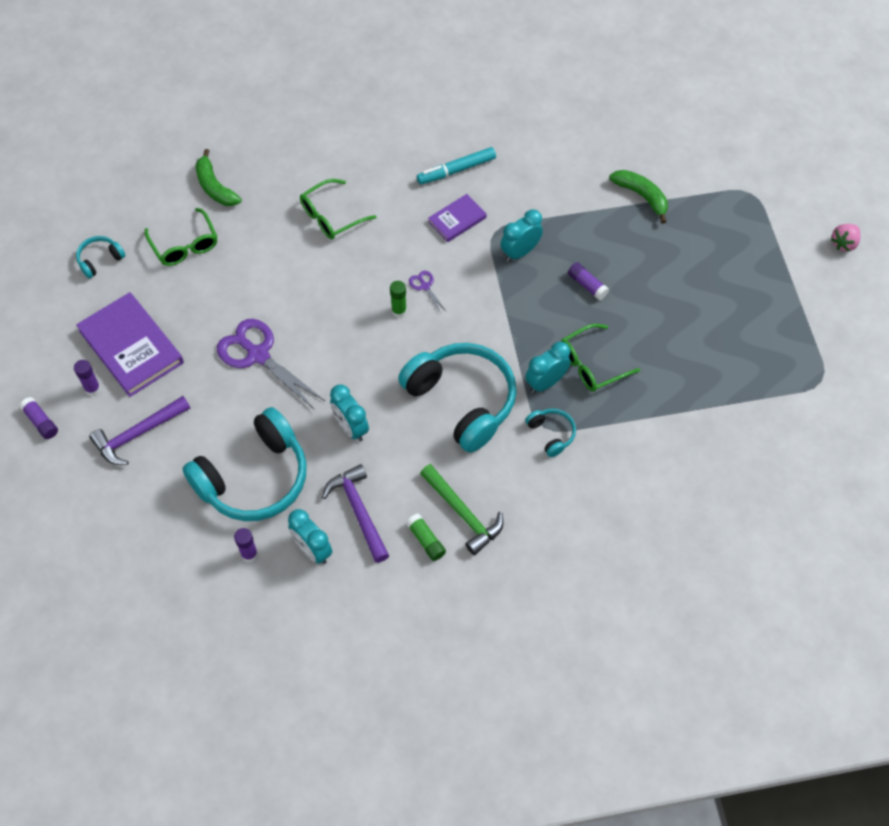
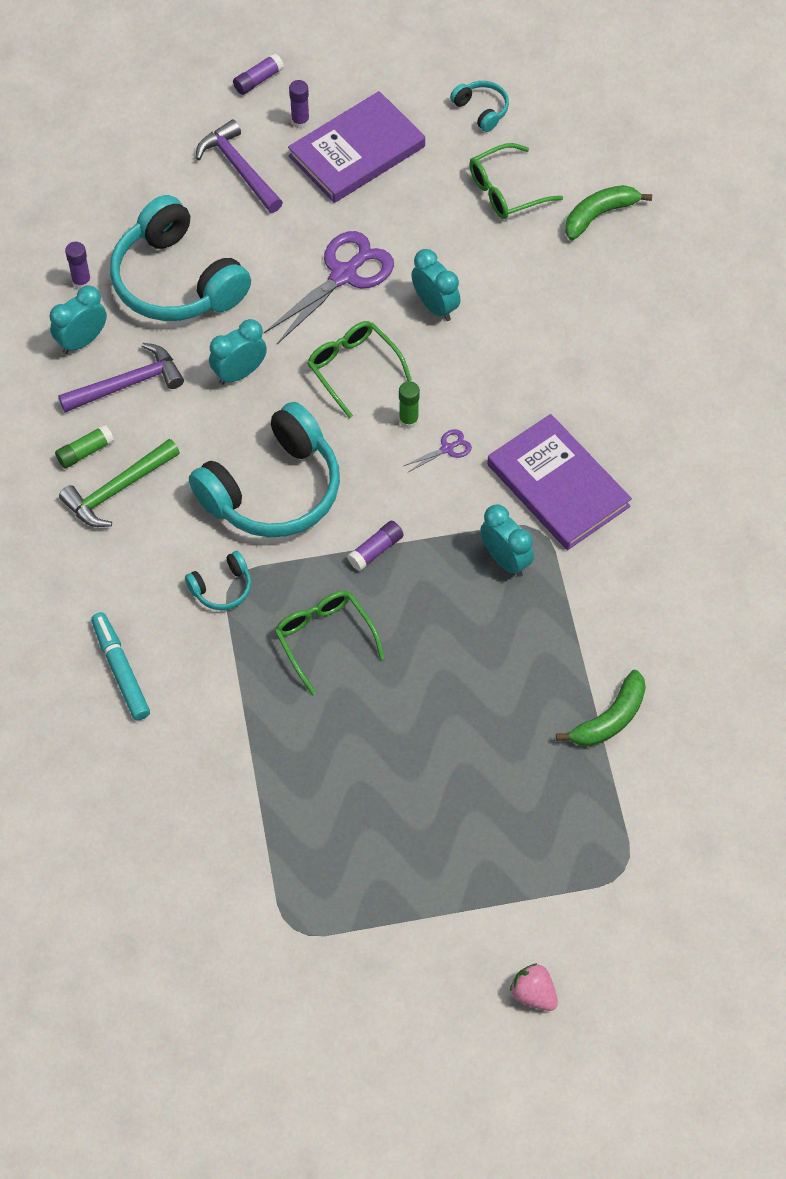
camera: 90 degrees right, 0 degrees up
(331, 216) = (557, 342): green glasses -> green glasses (353, 368)
(456, 170) = (644, 485): turquoise marker -> turquoise marker (121, 670)
(457, 220) = (557, 486): purple book -> purple book, size x1.86
(546, 382) = (298, 584): turquoise clock -> turquoise clock (435, 306)
(587, 285) = (452, 639): purple glue stick -> purple glue stick (376, 550)

